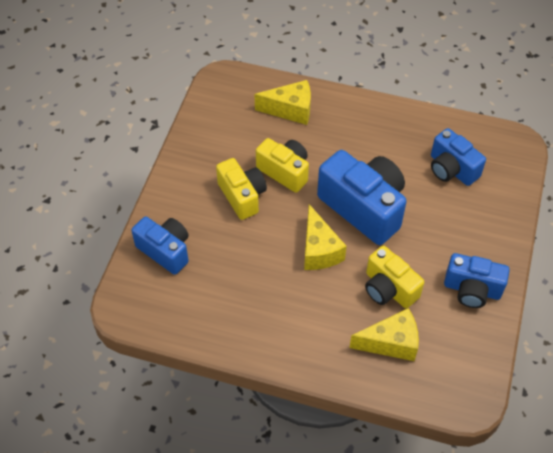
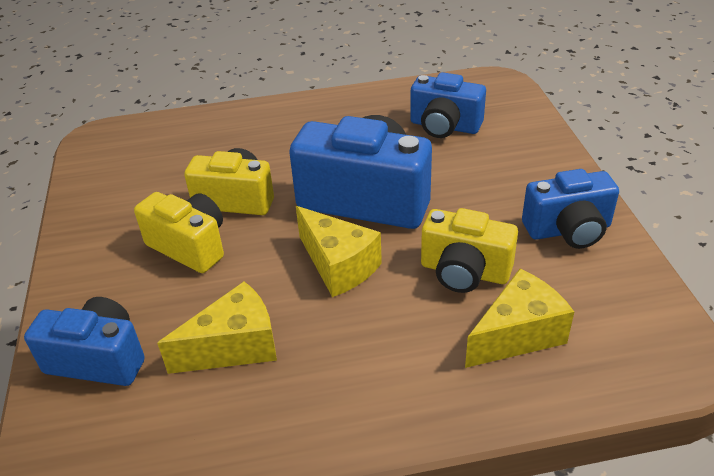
camera: 25 degrees left, 15 degrees down
(290, 110) = (207, 138): yellow cheese -> yellow cheese (234, 347)

